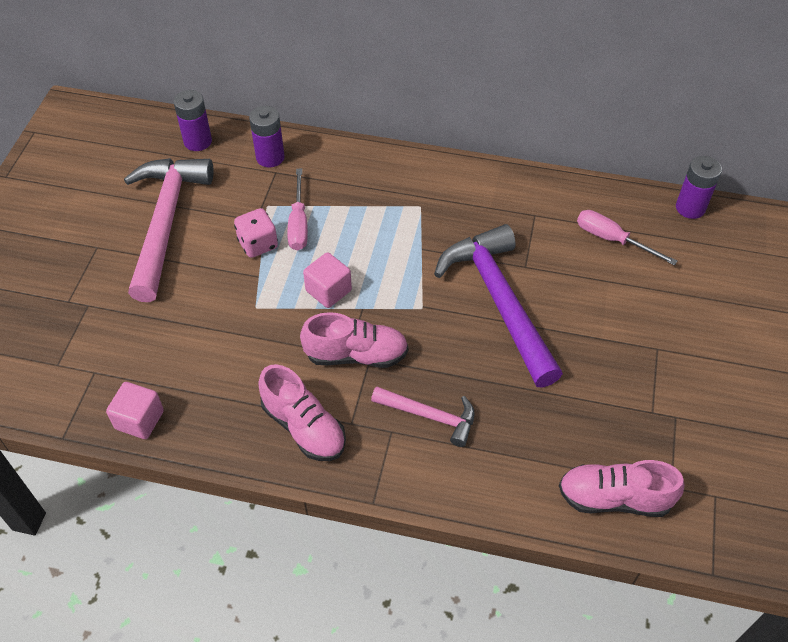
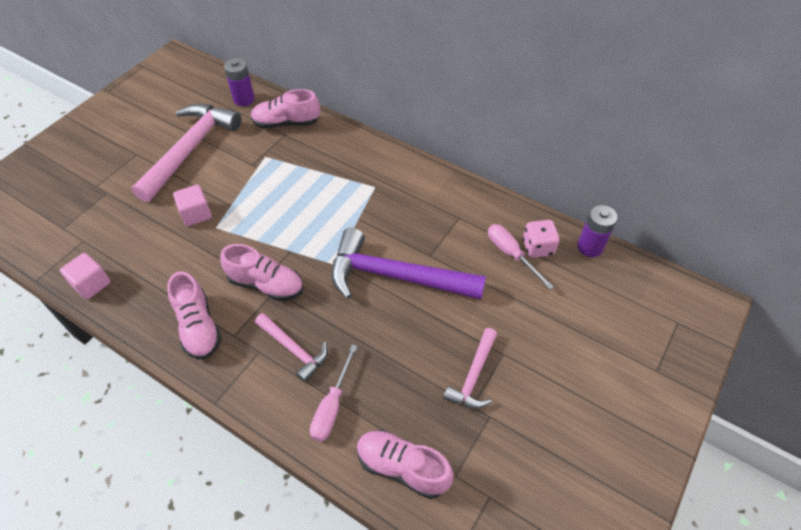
camera: 20 degrees right, 0 degrees up
(258, 244) = (243, 182): pink dice -> pink dice (538, 247)
(270, 157) = (286, 123): purple battery -> pink shoe
(298, 223) = (279, 175): pink screwdriver -> pink screwdriver (332, 406)
(328, 291) = (273, 230): pink cube -> pink cube (196, 214)
(499, 301) = (395, 276): purple hammer -> purple hammer turned 75 degrees counterclockwise
(638, 381) = (473, 376): none -> pink hammer

